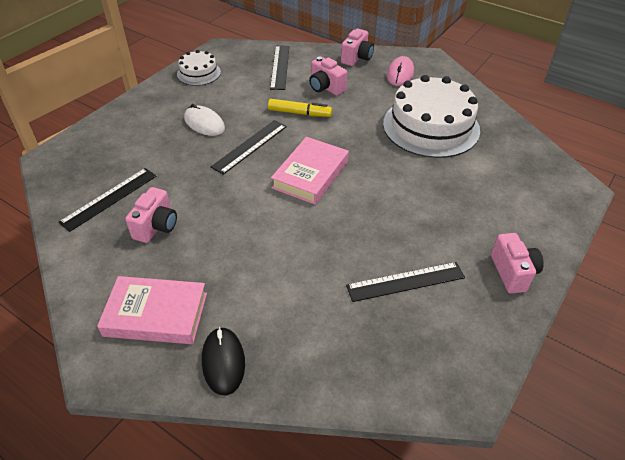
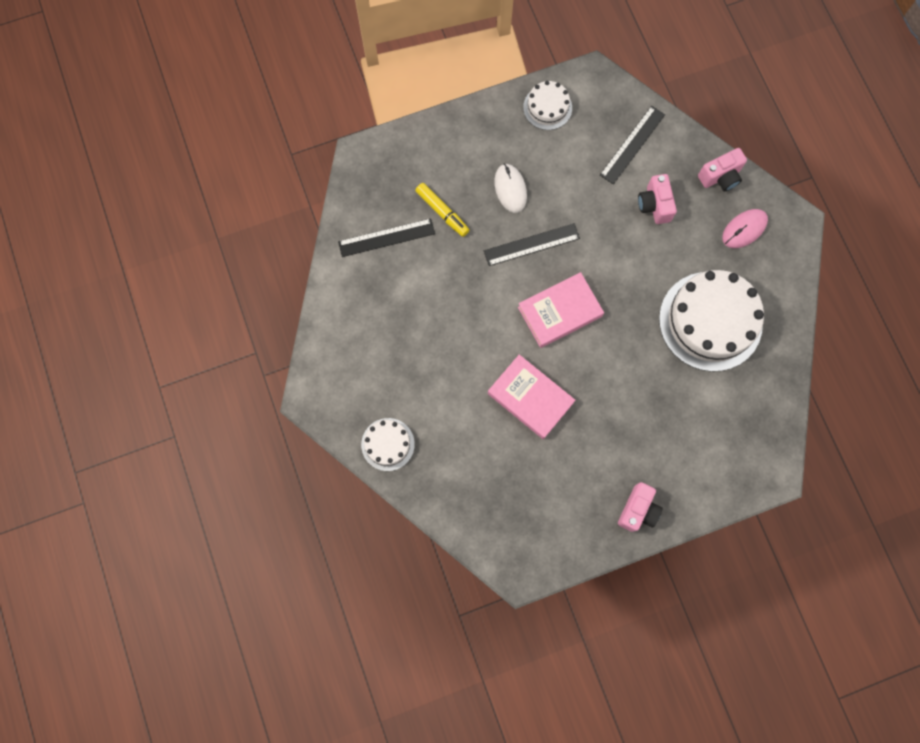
camera: 35 degrees right, 30 degrees up
(156, 226) = (406, 292): pink camera -> none
(156, 314) = (365, 377): pink book -> pink book (530, 398)
(223, 362) = (388, 444): black mouse -> white cake
(299, 113) = (604, 227): yellow marker -> yellow marker (442, 212)
(405, 281) = (552, 464): black ruler -> none

